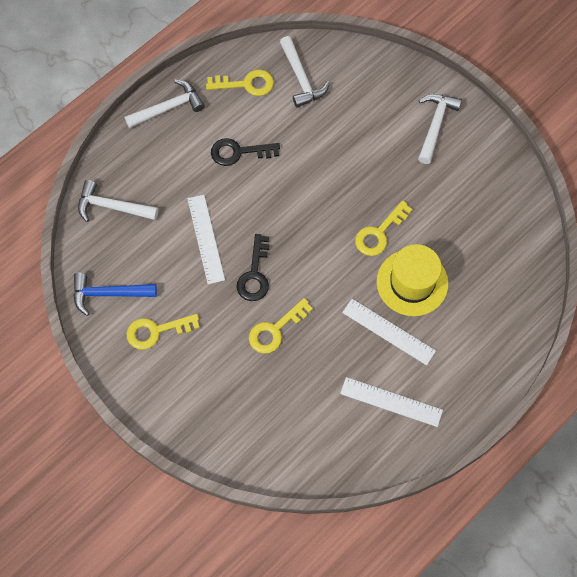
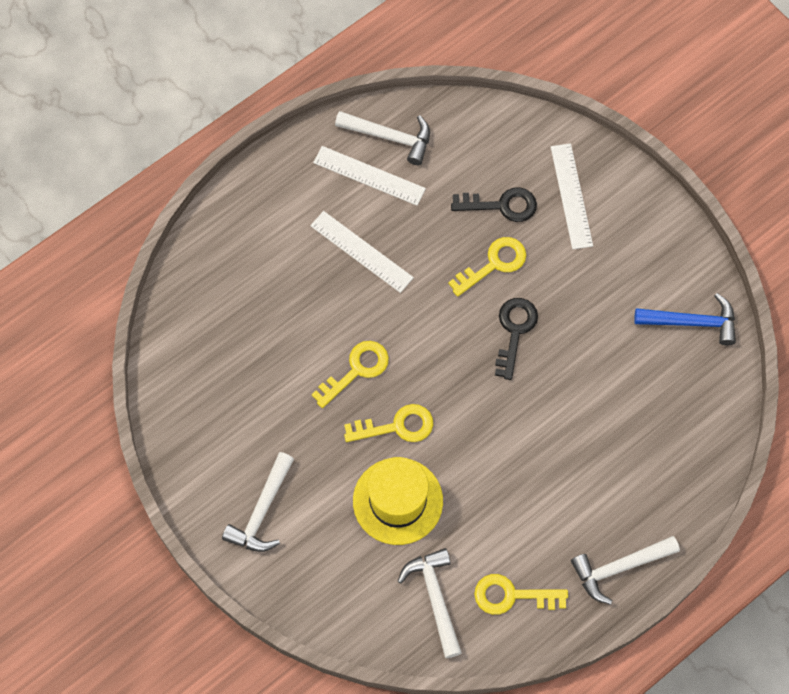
camera: 175 degrees left, 0 degrees up
(112, 207) = (691, 432): white hammer -> white hammer (389, 137)
(156, 331) = (634, 274): yellow key -> yellow key (397, 426)
(206, 239) = (573, 381): white ruler -> white ruler (571, 196)
(238, 152) = (527, 494): black key -> black key (502, 205)
(412, 282) = (325, 306): yellow hat -> yellow hat (397, 501)

